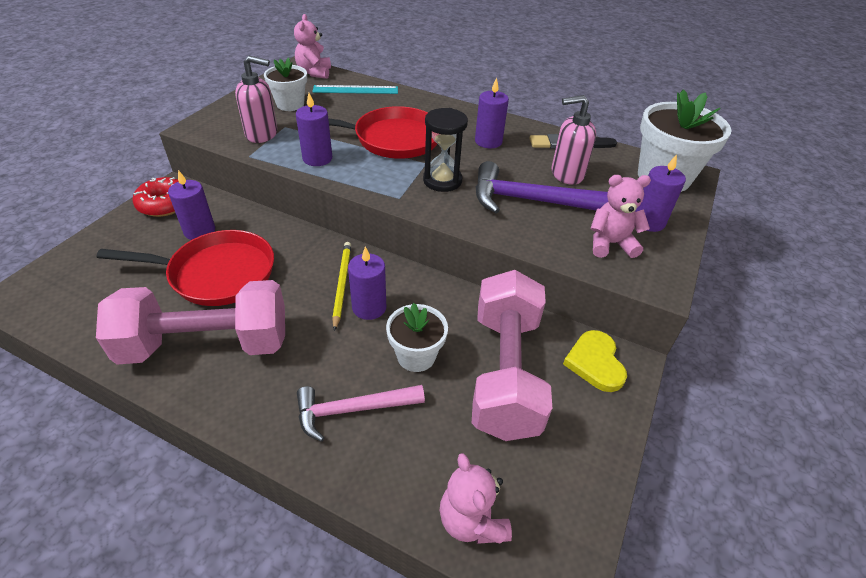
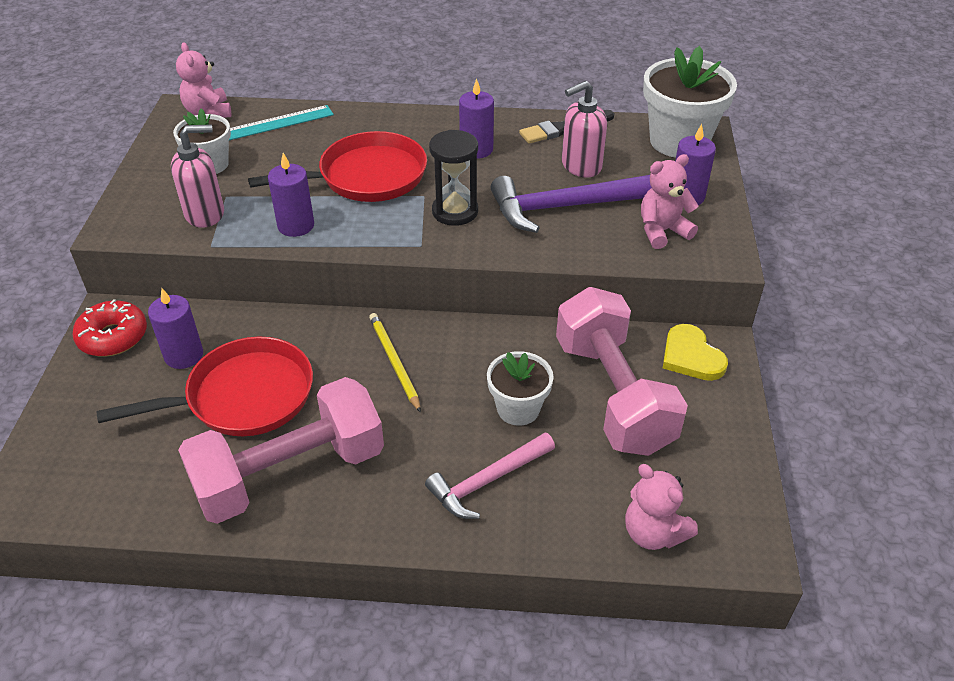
camera: 20 degrees left, 0 degrees up
(369, 307) = (439, 377): purple candle -> none

